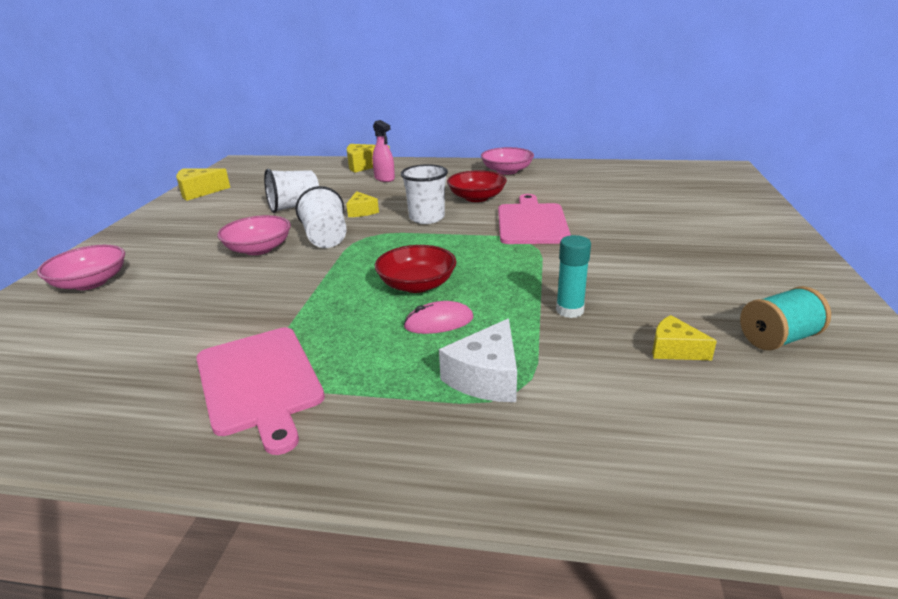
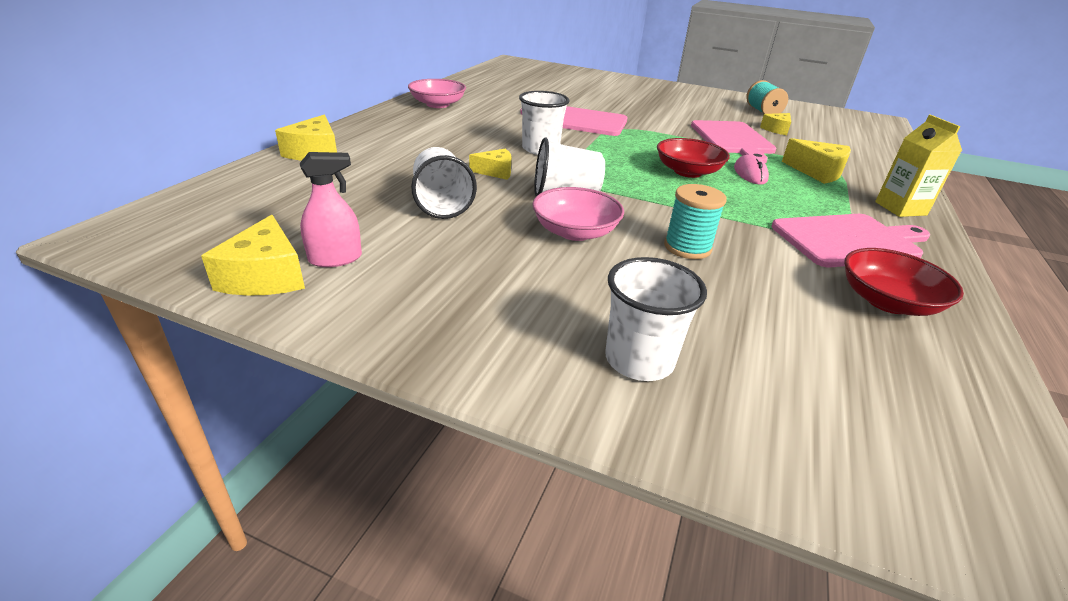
camera: 80 degrees left, 5 degrees up
(90, 282) = (639, 360): pink bowl -> white cup
(236, 291) = (687, 247): none -> turquoise spool
(375, 446) = (900, 208): none -> yellow carton
(384, 178) = (389, 149): pink spray bottle -> pink spray bottle (335, 259)
(476, 198) = (503, 125): red bowl -> red bowl (887, 301)
(486, 377) = (817, 172): white cheese -> yellow cheese
(569, 310) = (732, 139): turquoise glue stick -> pink cutting board

